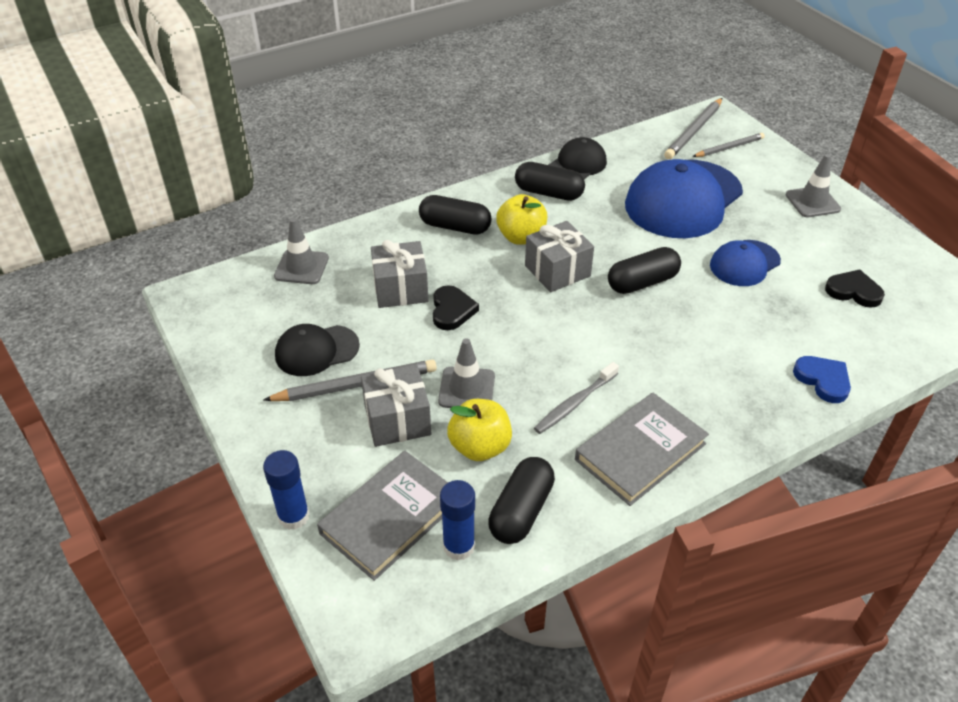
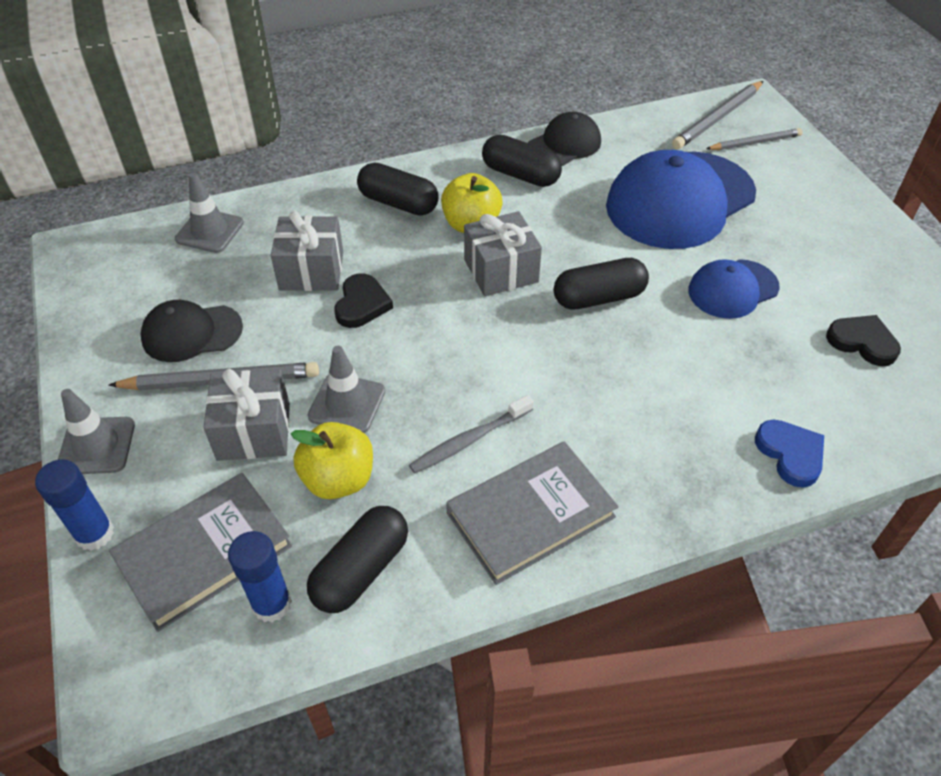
camera: 10 degrees right, 5 degrees up
(812, 202) = (841, 221): grey traffic cone -> grey traffic cone (96, 446)

